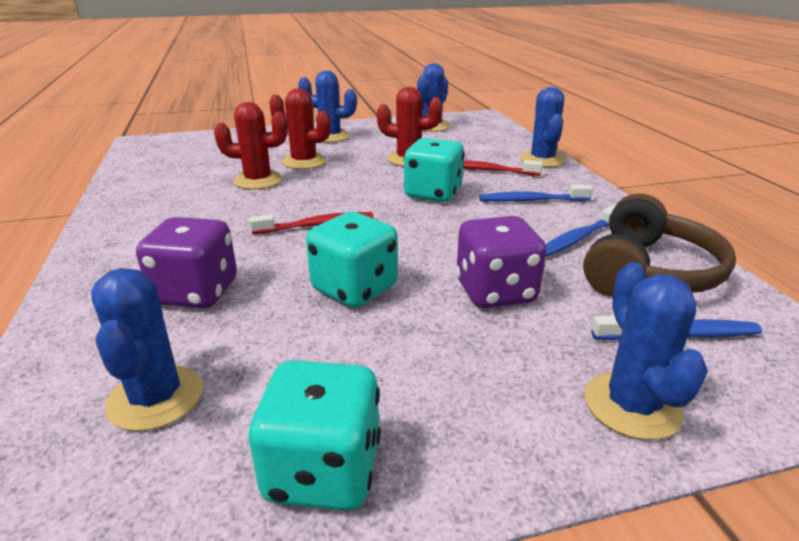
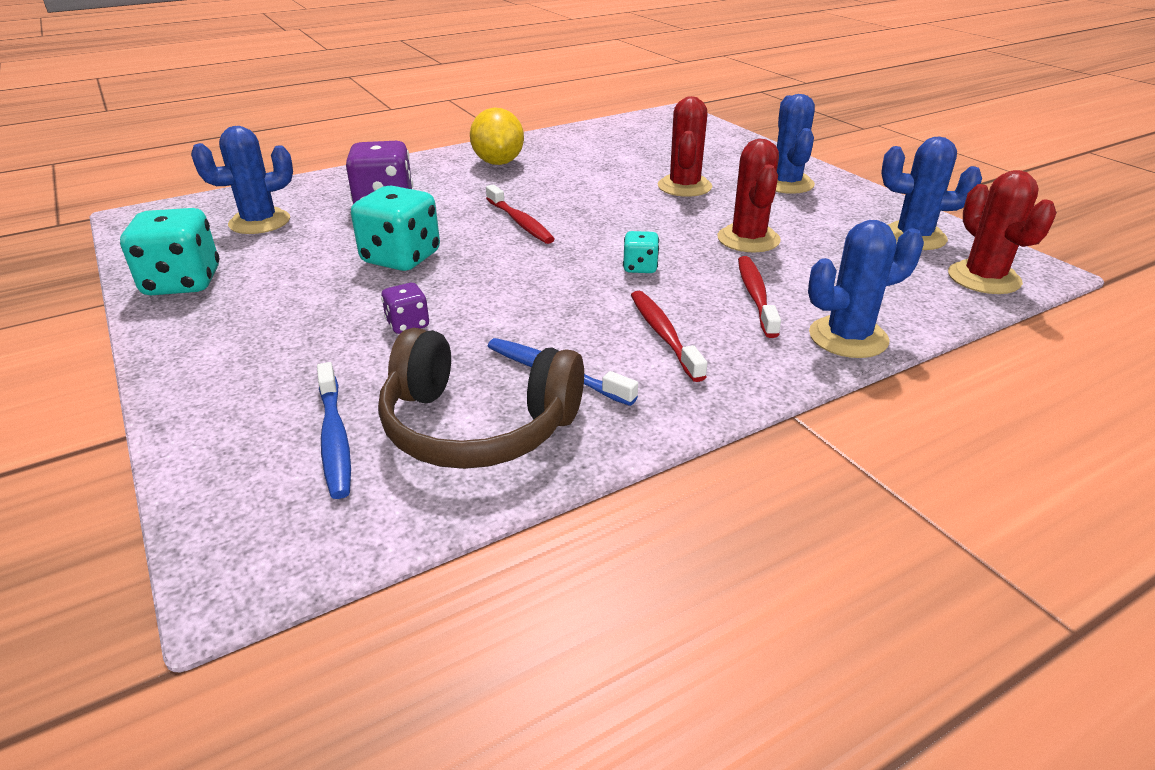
camera: 75 degrees right, 5 degrees up
(155, 221) = (498, 162): none -> yellow lemon
(258, 180) = (613, 178): red cactus -> red cactus (984, 278)
(433, 194) = (640, 267): turquoise dice -> turquoise dice, size x0.51
(495, 292) = (408, 324): purple dice -> purple dice, size x0.51
(531, 200) = (664, 335): blue toothbrush -> red toothbrush
(632, 405) = (223, 401): blue cactus -> none

